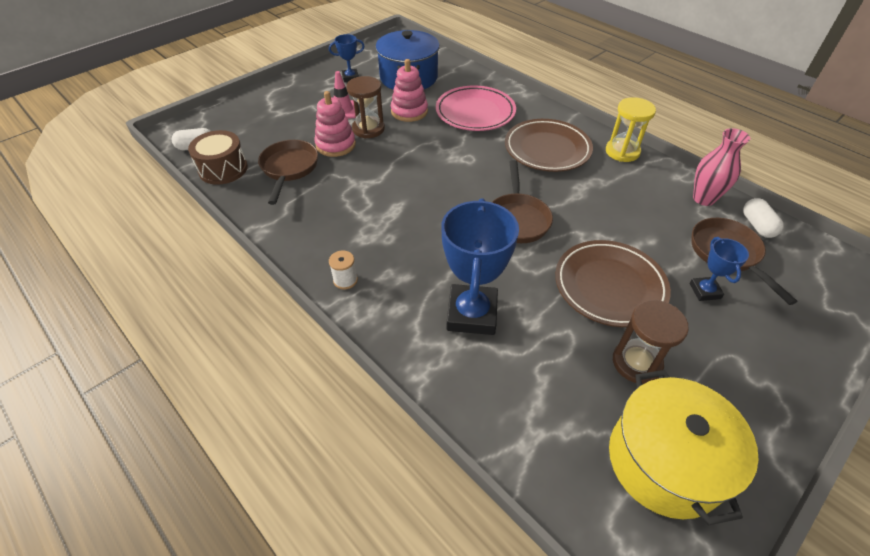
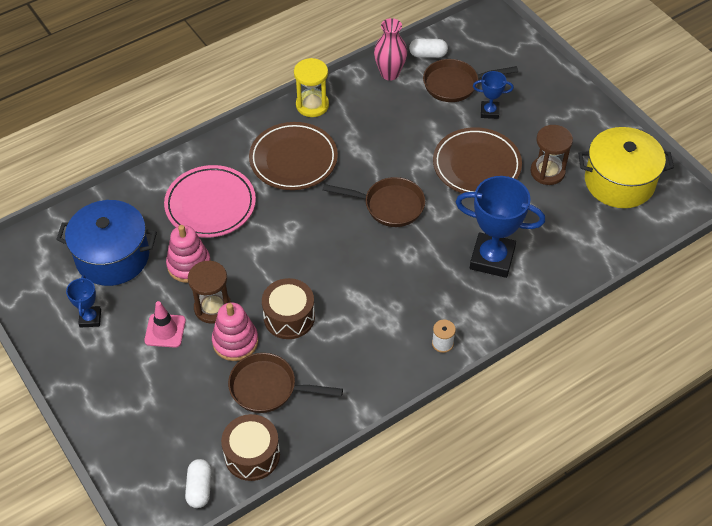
camera: 80 degrees left, 5 degrees up
(364, 170) = (289, 317): none -> brown drum

